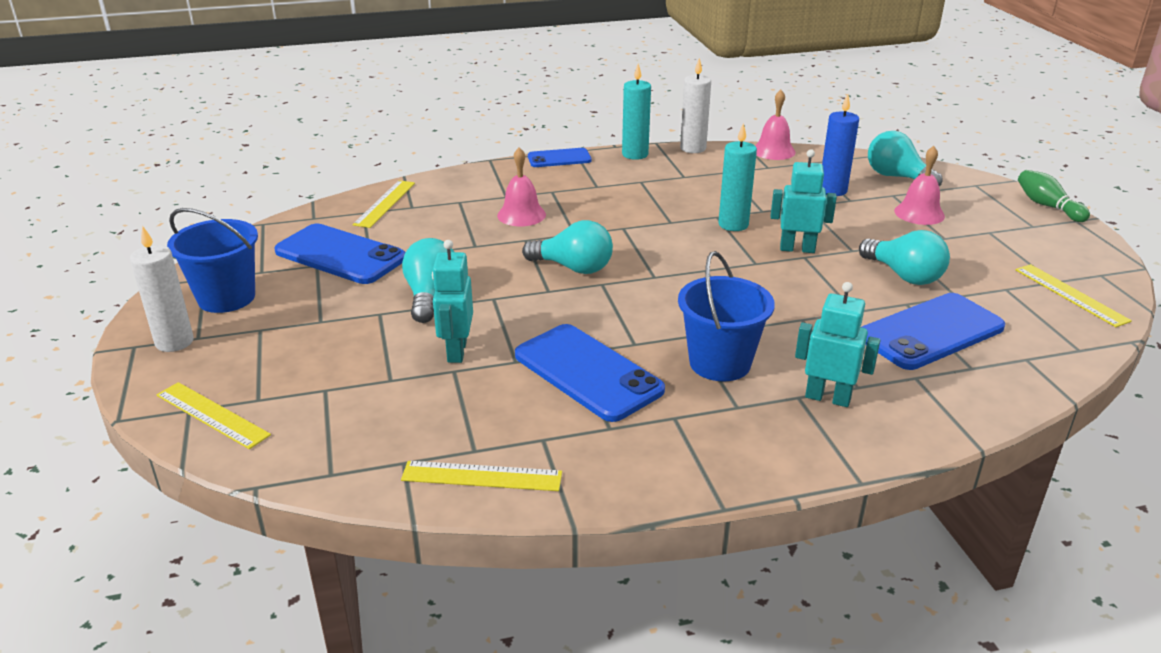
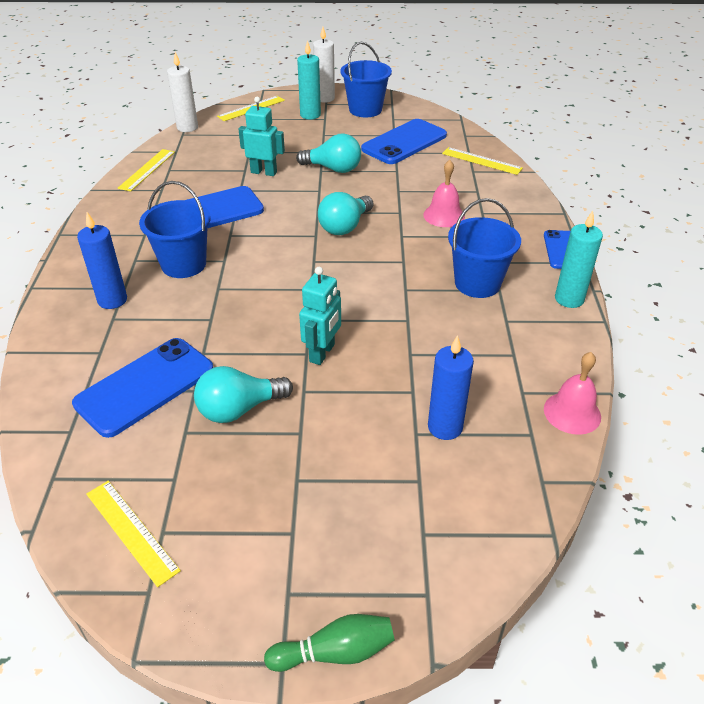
camera: 105 degrees right, 10 degrees up
(637, 190) = (477, 283): none -> blue bucket
(693, 148) = (584, 345): white candle -> white candle (187, 127)
(733, 224) = (386, 326): turquoise candle -> turquoise candle (310, 115)
(828, 398) = (112, 300): turquoise robot -> blue candle
(896, 177) = (471, 508): turquoise light bulb -> none
(919, 213) = (362, 484): pink bell -> none
(930, 332) = (145, 386): blue phone -> blue phone turned 60 degrees clockwise
(1070, 295) = (131, 531): yellow ruler -> yellow ruler turned 60 degrees clockwise

